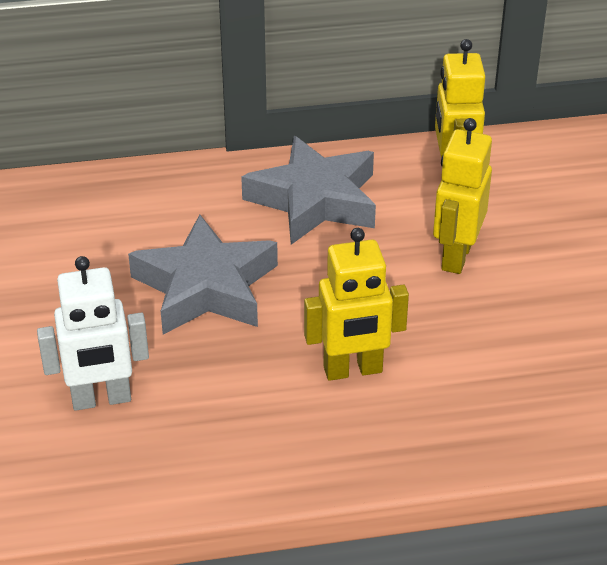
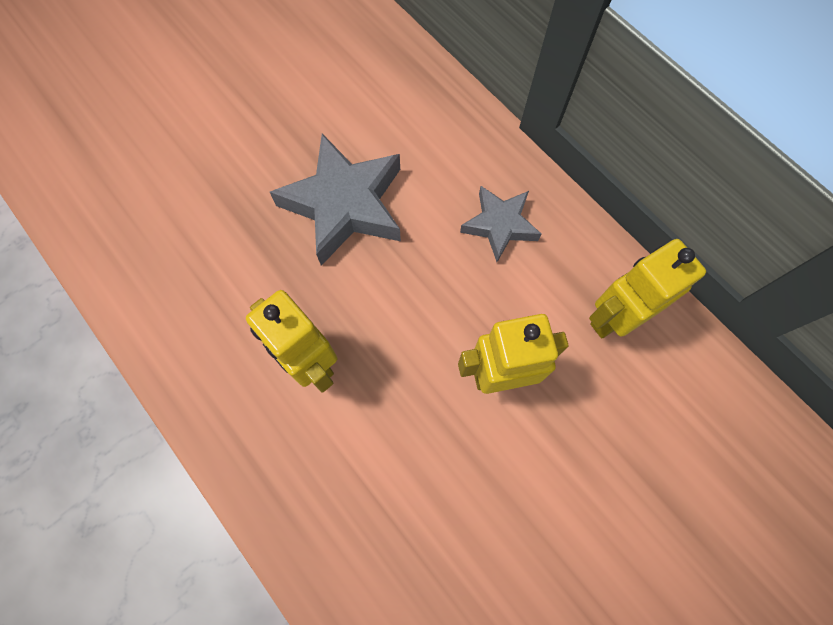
camera: 60 degrees right, 30 degrees up
(101, 399) = (189, 205): white robot -> none
(315, 200) = (500, 225): grey star -> grey star, size x0.59

